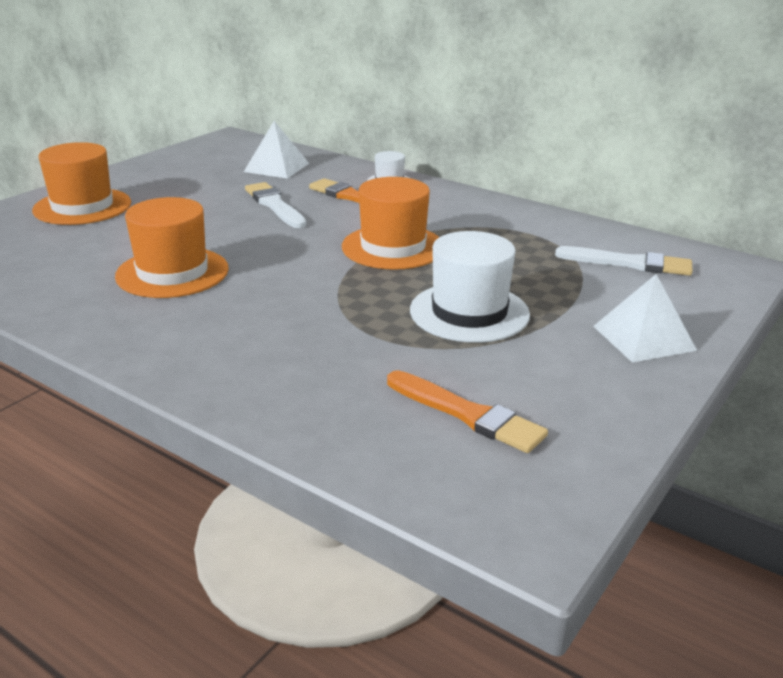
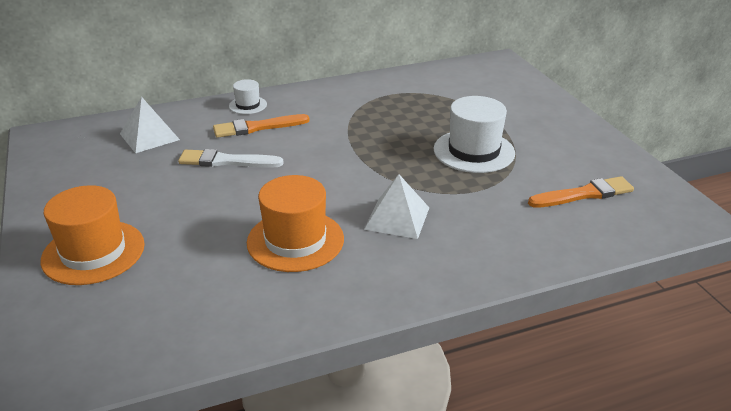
camera: 55 degrees left, 5 degrees up
(393, 247) = (358, 142): orange hat -> none
(628, 263) = (463, 84): white brush -> none
(643, 338) = (547, 116): white pyramid -> white pyramid (397, 218)

